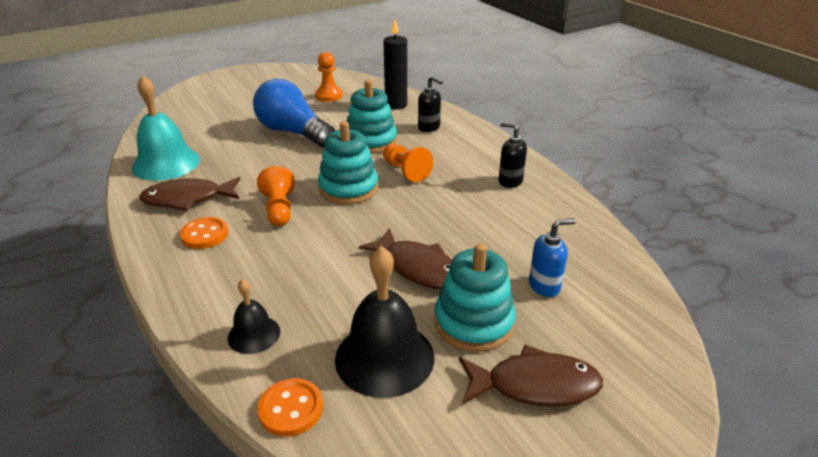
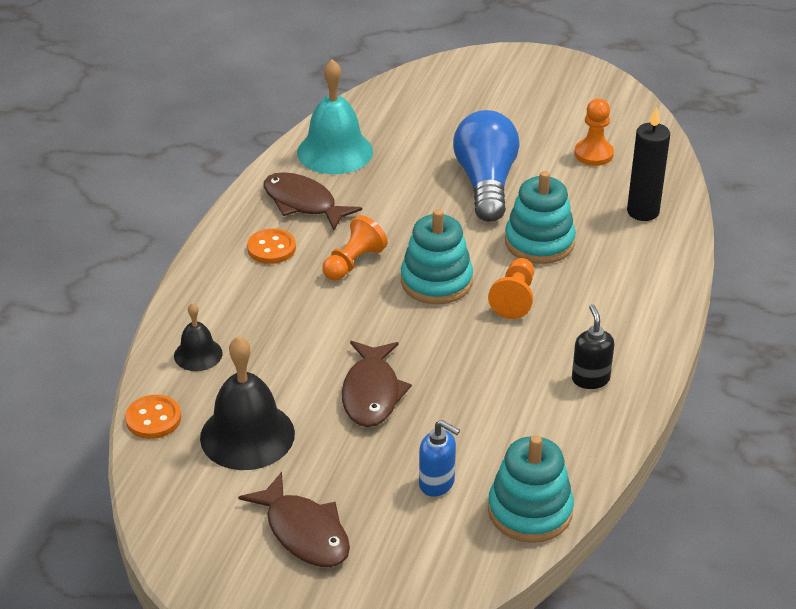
camera: 50 degrees right, 5 degrees up
(429, 128) = (625, 264): black soap dispenser -> none
(473, 323) = (338, 463): turquoise stacking toy -> turquoise stacking toy (530, 511)

